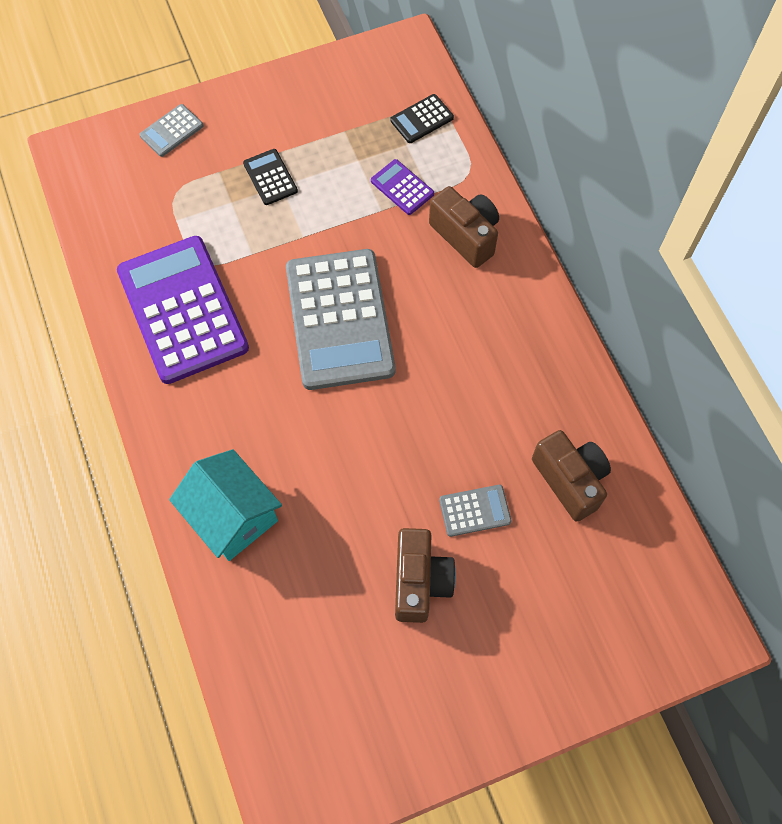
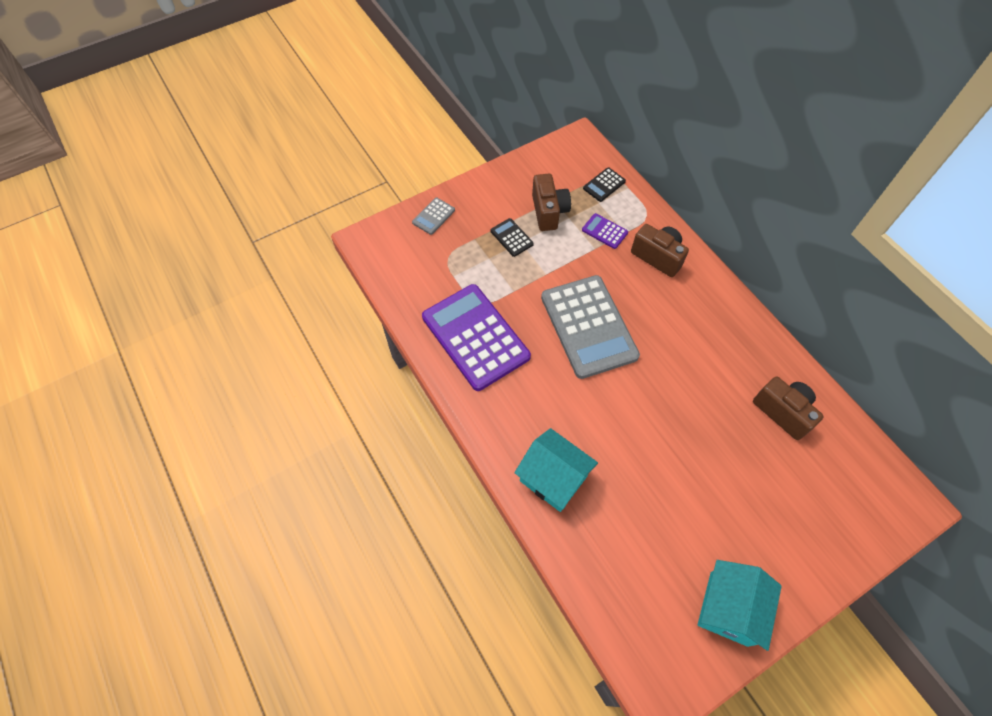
camera: 10 degrees left, 5 degrees down
(411, 723) = (728, 608): none -> turquoise house
(420, 581) = (702, 502): brown camera -> brown camera (549, 212)
(475, 511) = (724, 445): grey calculator -> none

